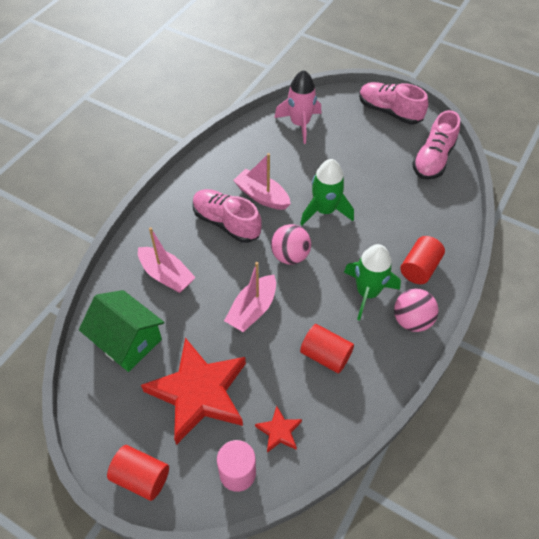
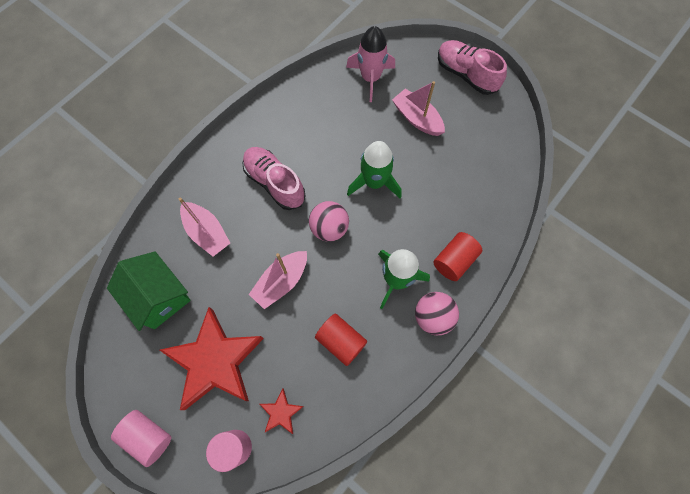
camera: 10 degrees right, 15 degrees up
(141, 477) = (148, 436): red cylinder -> pink cylinder
(262, 196) = (315, 157): pink boat -> pink boat (417, 118)
(433, 159) = (498, 137): pink shoe -> none

